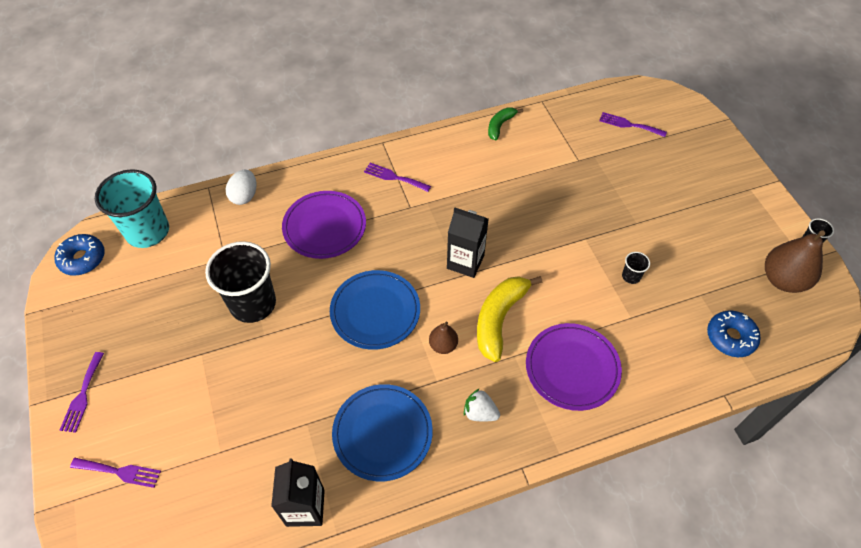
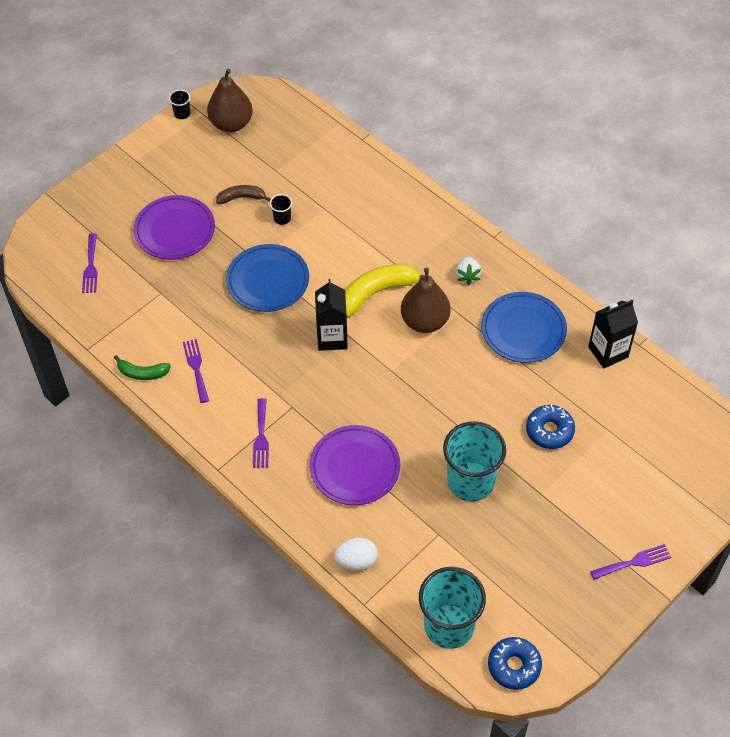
camera: 115 degrees left, 0 degrees up
(119, 472) = (668, 490): purple fork -> purple fork (196, 368)
(253, 304) = (470, 481): black cup -> turquoise cup
(375, 311) = (422, 383): blue plate -> blue plate (268, 280)
(443, 345) = (425, 321): brown pear -> brown pear, size x1.87
(499, 319) = (377, 293): yellow banana -> yellow banana turned 150 degrees clockwise
(572, 368) = (394, 232): purple plate -> purple plate (175, 230)
(671, 253) = (241, 198): none -> brown banana
(730, 337) = (307, 145): blue donut -> blue donut (549, 431)

